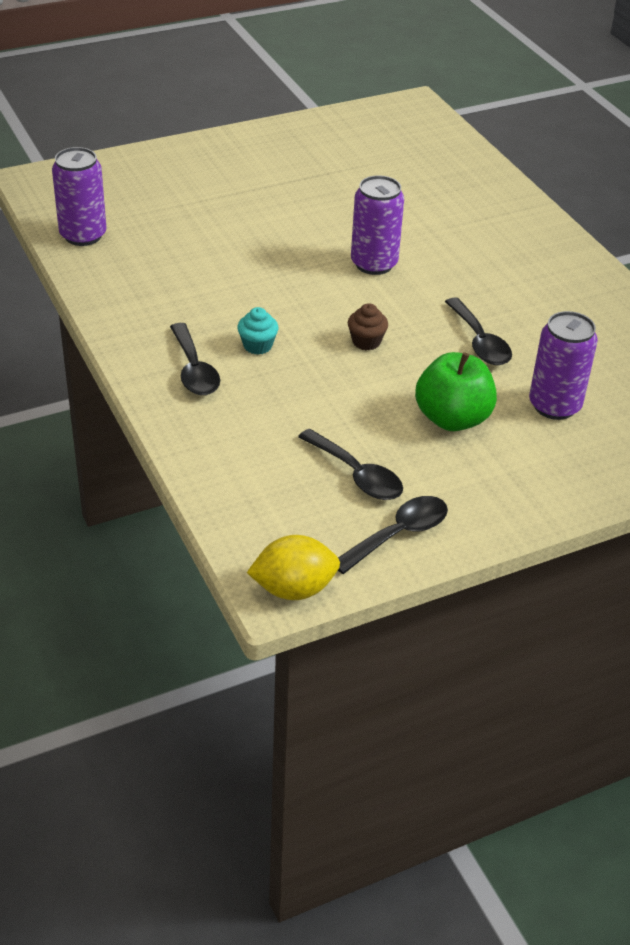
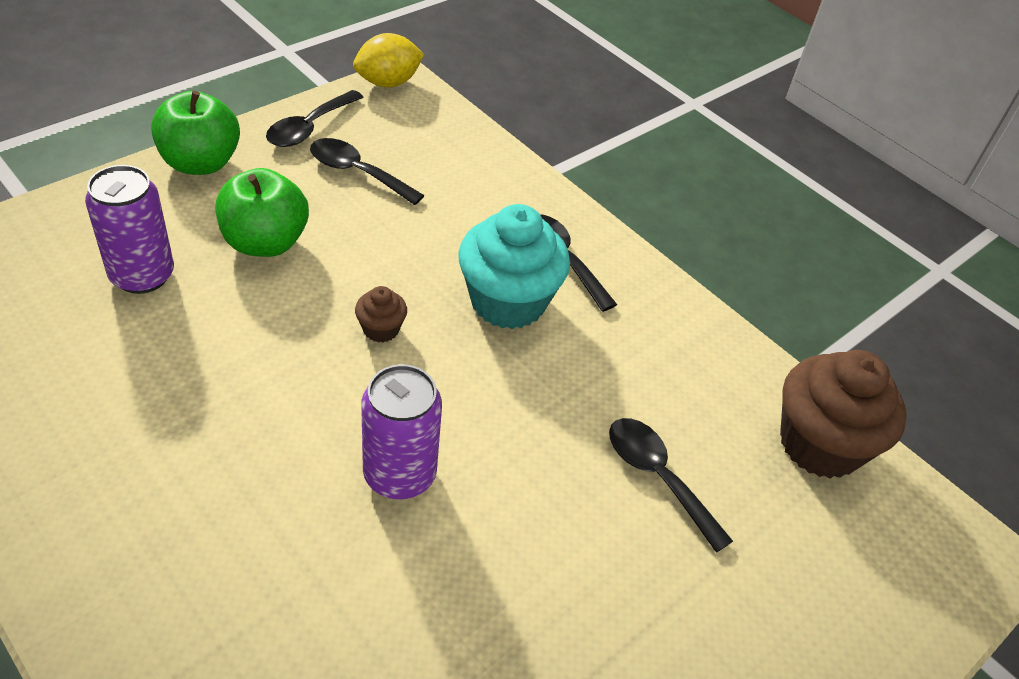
camera: 160 degrees right, 5 degrees up
(83, 235) = (820, 444): purple can -> brown cupcake
(257, 346) = (508, 301): turquoise cupcake -> turquoise cupcake, size x2.20
(479, 341) = (233, 354): black spoon -> black spoon (658, 477)
(513, 505) = (201, 163): none -> green apple

